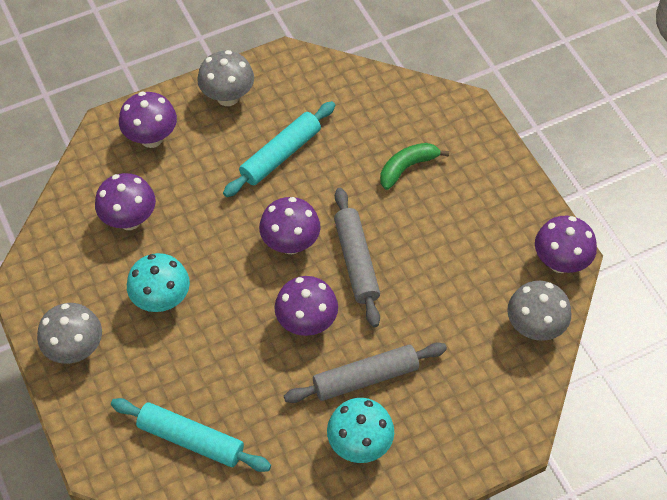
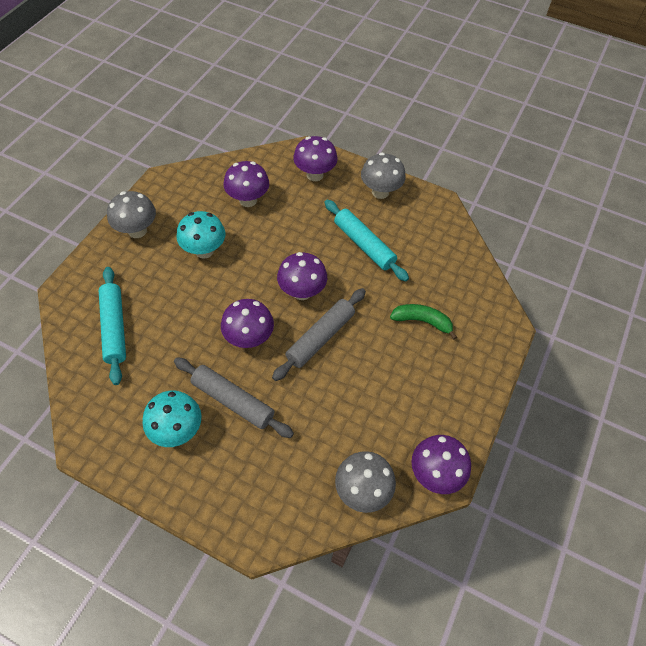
camera: 50 degrees right, 0 degrees up
(280, 155) = (364, 245): turquoise rolling pin -> turquoise rolling pin turned 45 degrees clockwise

